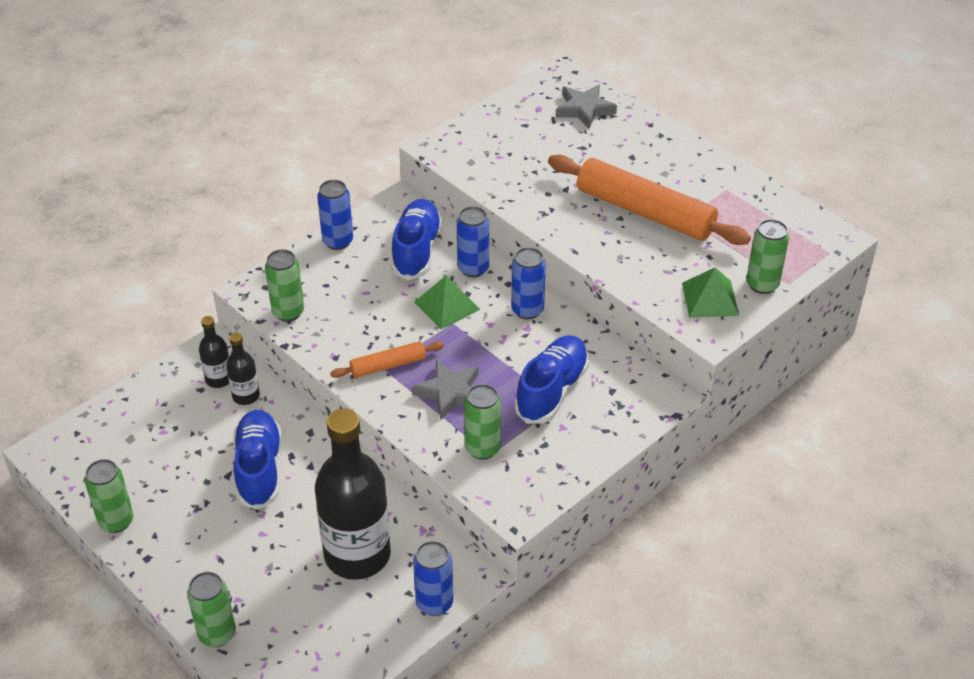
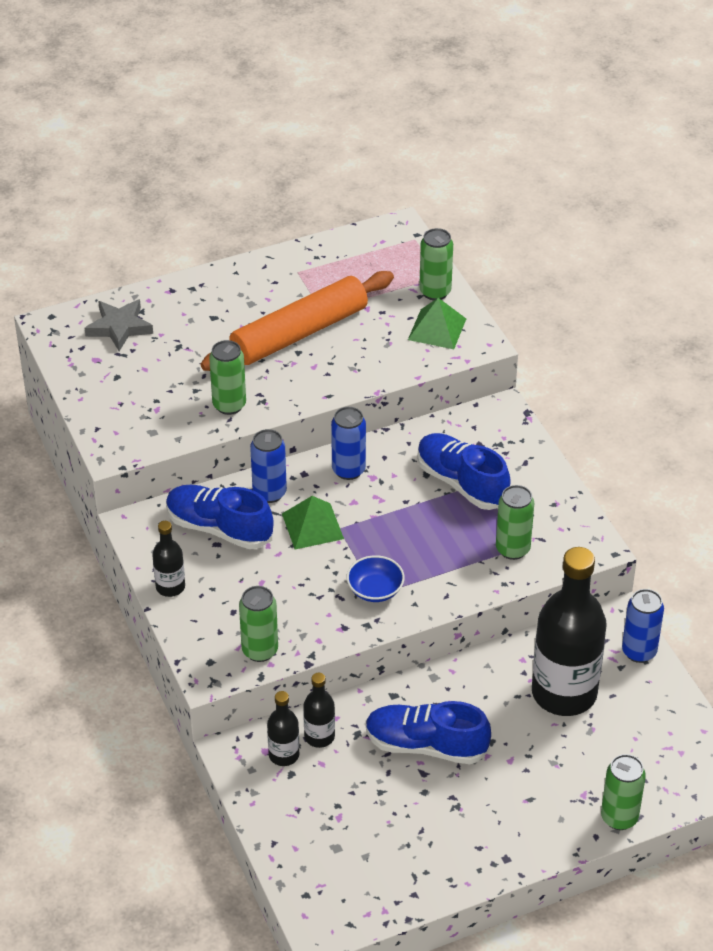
camera: 70 degrees left, 0 degrees up
(116, 521) = (448, 877): green can -> green can (229, 405)
(338, 241) = (170, 587): blue can -> black bottle
(388, 365) = (375, 590): orange rolling pin -> blue bowl
(450, 392) = (432, 554): grey star -> none

